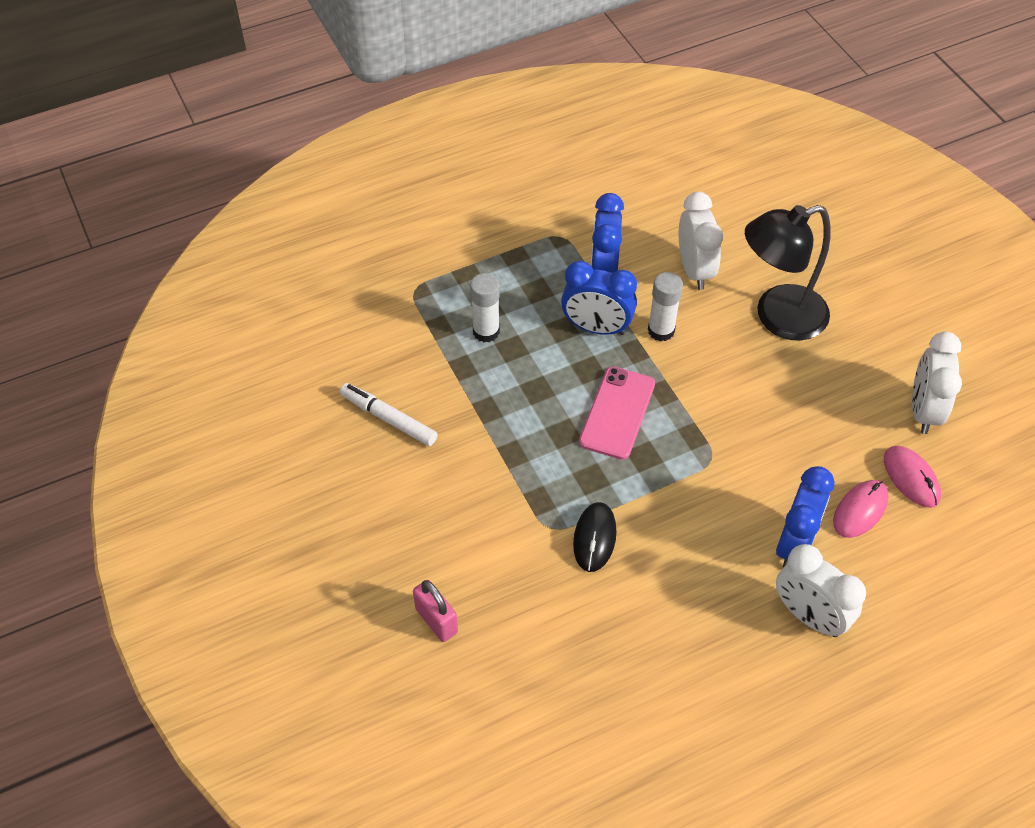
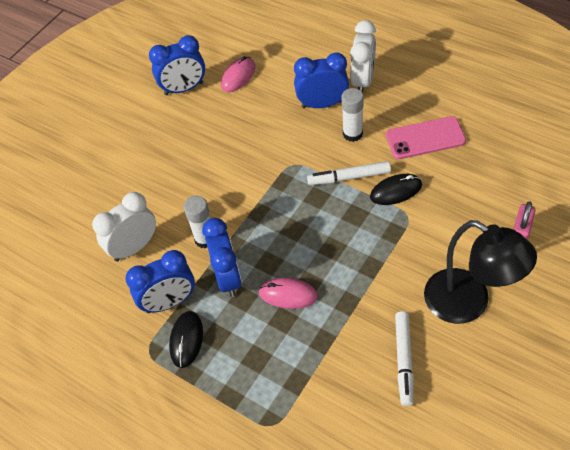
camera: 115 degrees left, 0 degrees up
(486, 331) = (279, 346): white glue stick -> white glue stick (352, 134)
(550, 267) = (186, 340): none -> black mouse
(617, 413) = (294, 227): pink phone -> pink phone (425, 138)
(650, 503) = (349, 177): none -> white marker
(778, 317) = (151, 183): black lamp -> black lamp (468, 303)
(860, 510) = (277, 87): pink mouse -> pink mouse (288, 295)
(923, 410) = (184, 88): white clock -> blue clock

